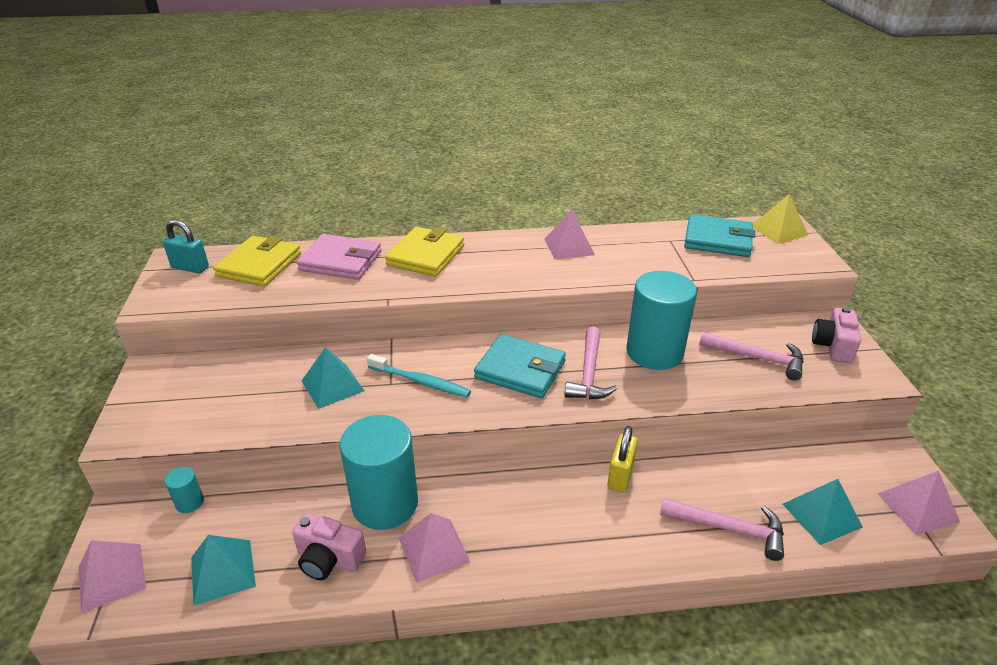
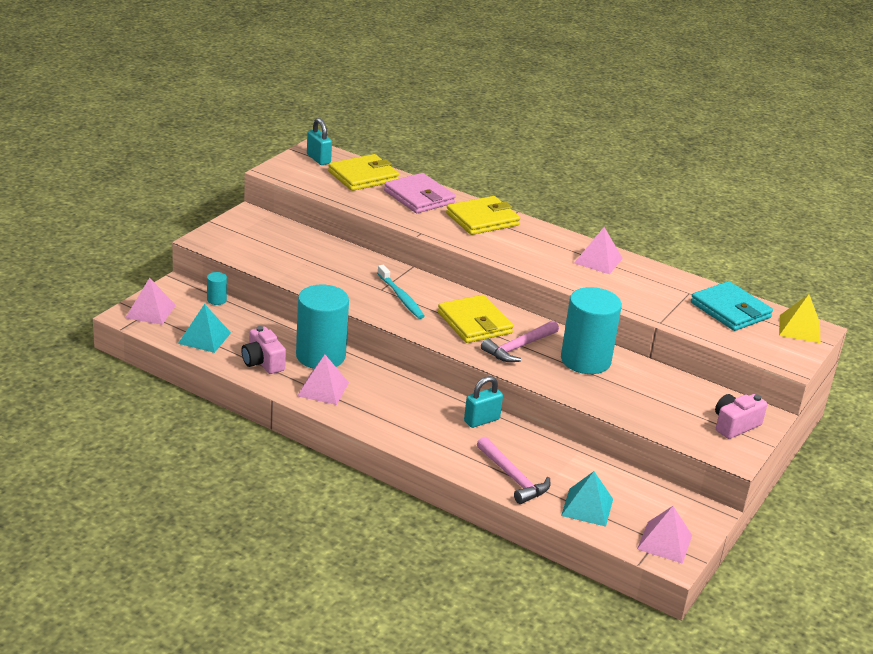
camera: 35 degrees right, 5 degrees down
(332, 385) = (344, 273): turquoise pyramid -> none
(520, 370) = (474, 323): turquoise wallet -> yellow wallet
(620, 476) = (481, 420): yellow padlock -> turquoise padlock
(757, 358) = (658, 401): pink hammer -> none

